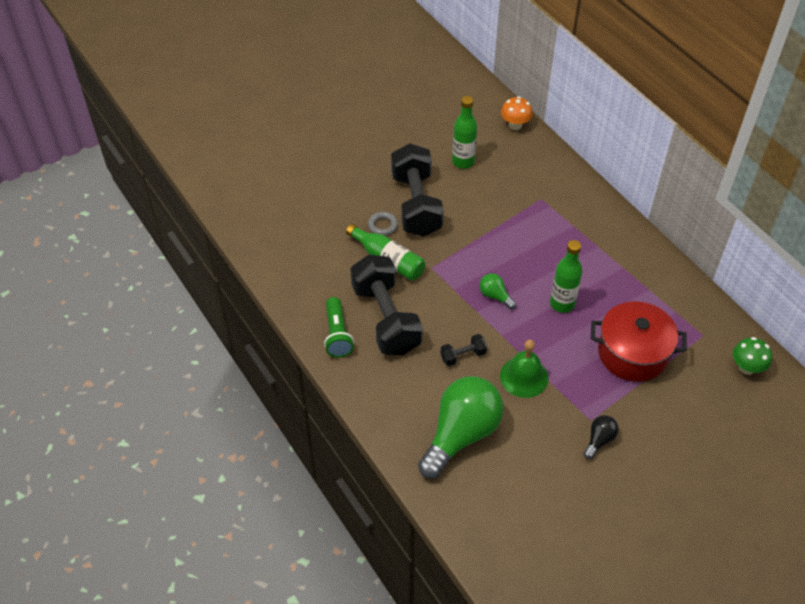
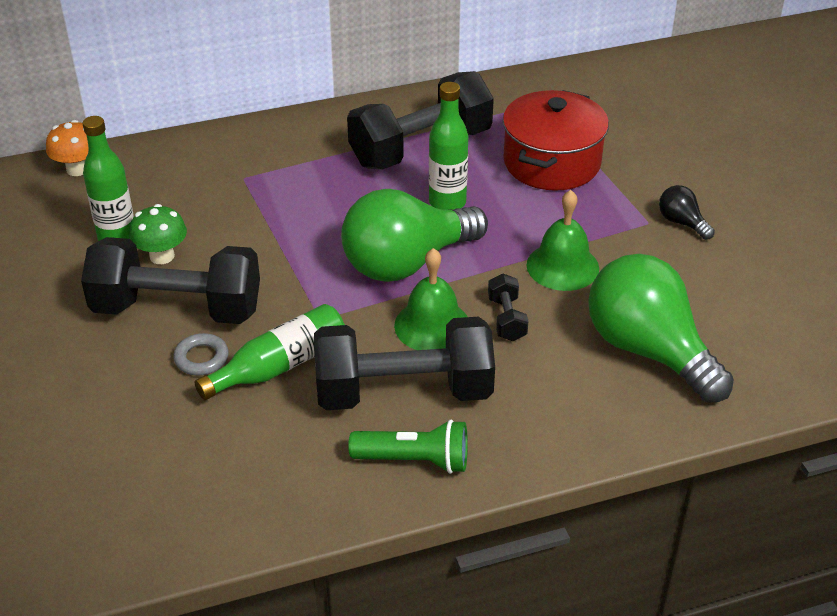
camera: 75 degrees left, 10 degrees down
(444, 320) = (432, 325): none -> green bell
(495, 296) = (407, 262): green light bulb -> green light bulb, size x2.33
(614, 277) = (420, 147): none -> black dumbbell
(746, 367) = (599, 85): green mushroom -> green mushroom (162, 256)

